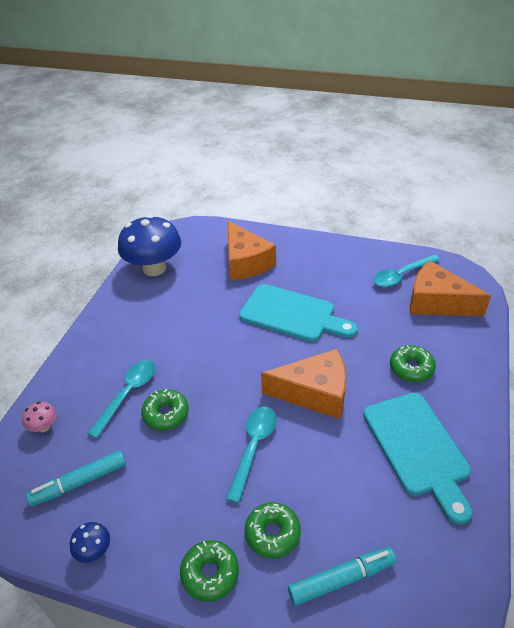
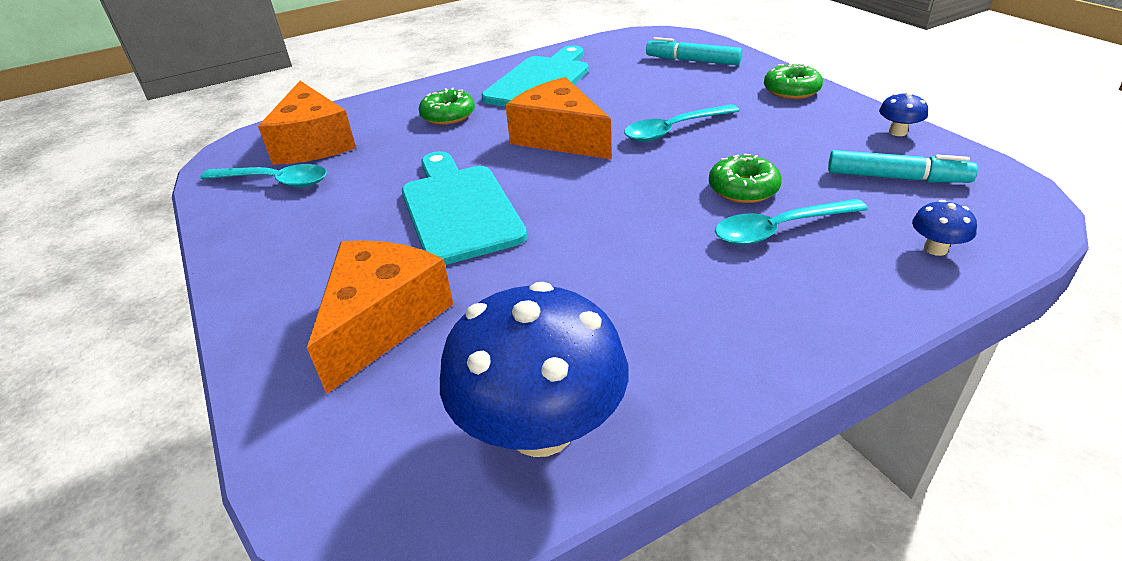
camera: 135 degrees left, 5 degrees down
(44, 427) = (935, 249): pink mushroom -> blue mushroom
(272, 533) = (718, 88): green donut -> none

